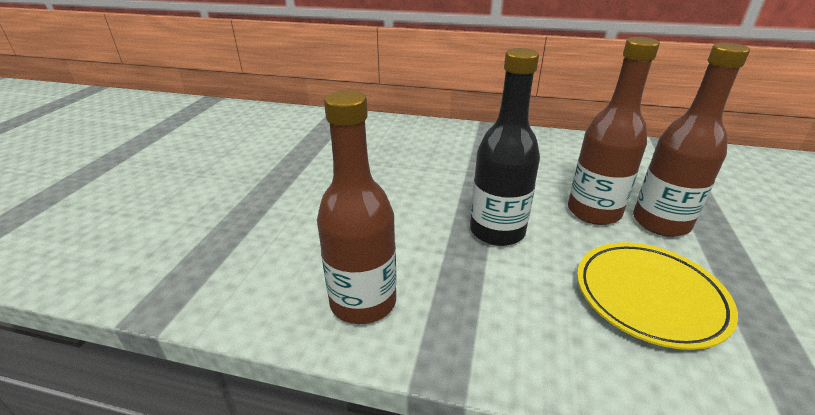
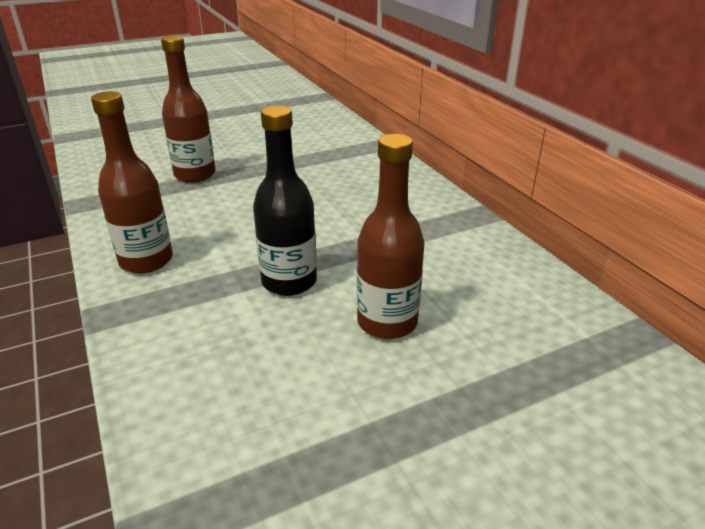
camera: 50 degrees right, 0 degrees up
(649, 297) = (275, 389): yellow plate -> none
(660, 222) = (420, 370): brown bottle -> brown bottle (195, 174)

